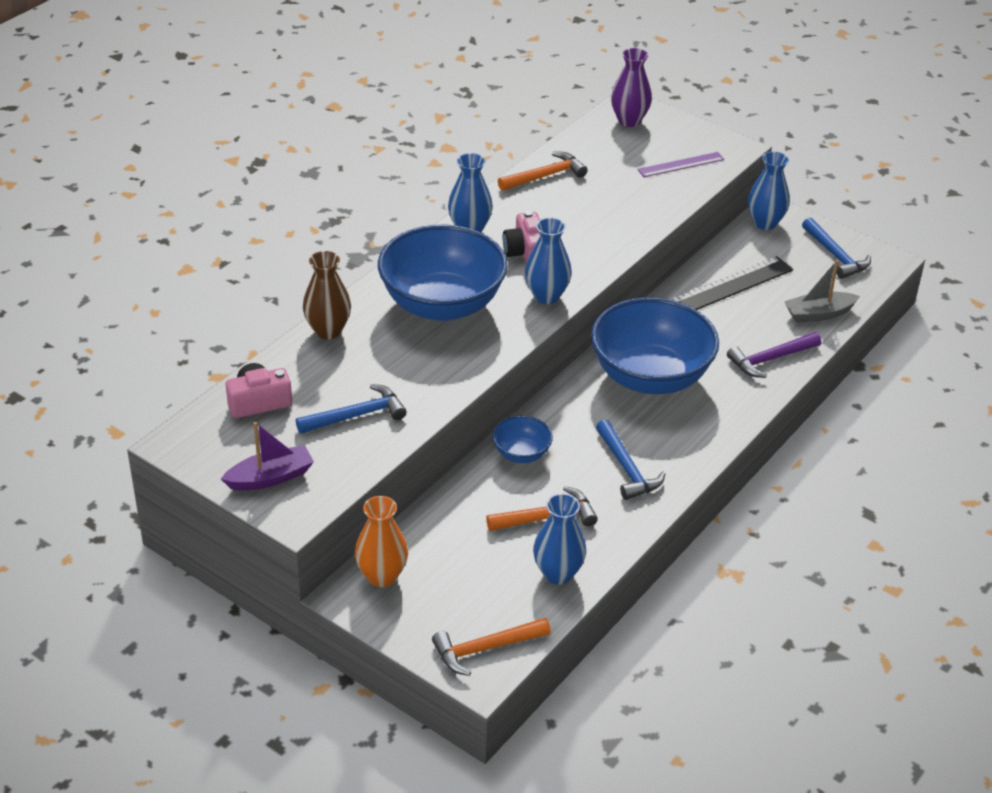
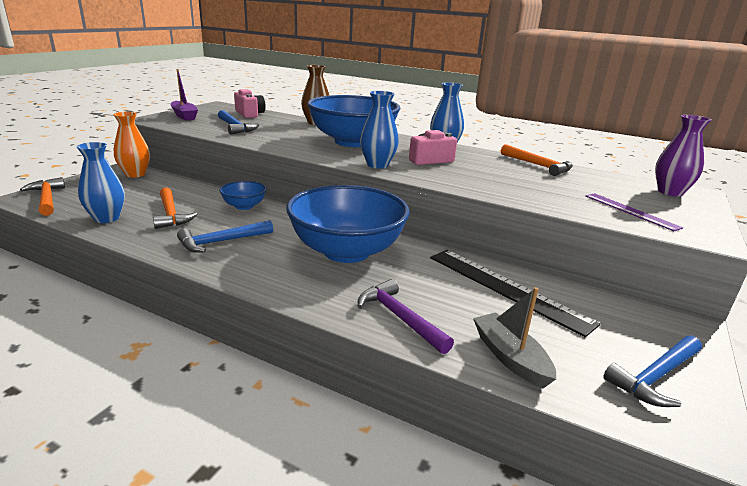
camera: 80 degrees right, 15 degrees down
(765, 223) = (660, 318): blue vase -> none

